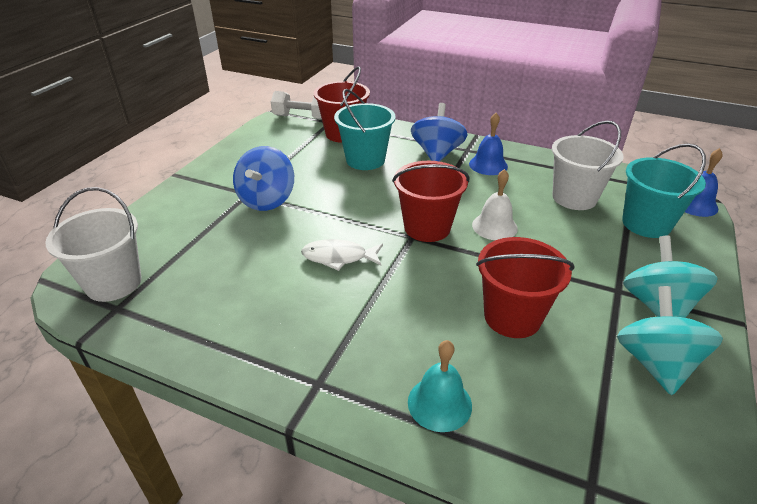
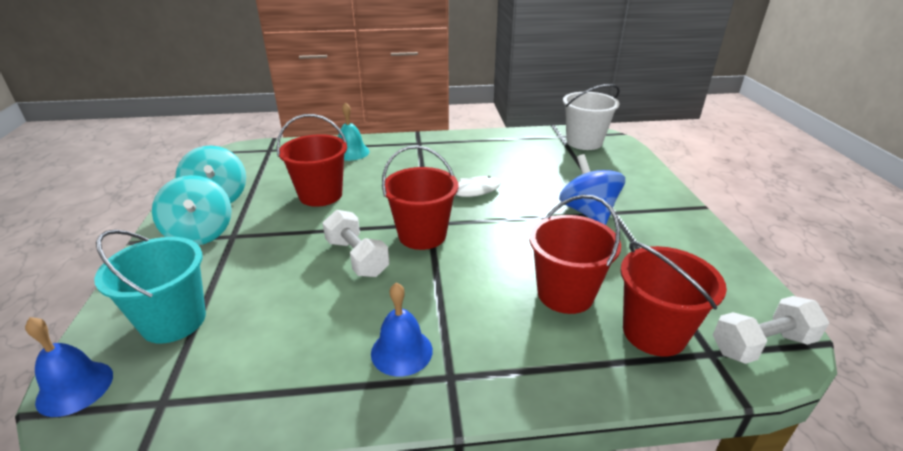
camera: 150 degrees right, 5 degrees down
(365, 160) = (565, 294): turquoise bucket -> red bucket
(437, 154) = (488, 345): blue spinning top -> none
(494, 226) = (357, 257): white bell -> white dumbbell
(574, 198) = (265, 332): white bucket -> none

